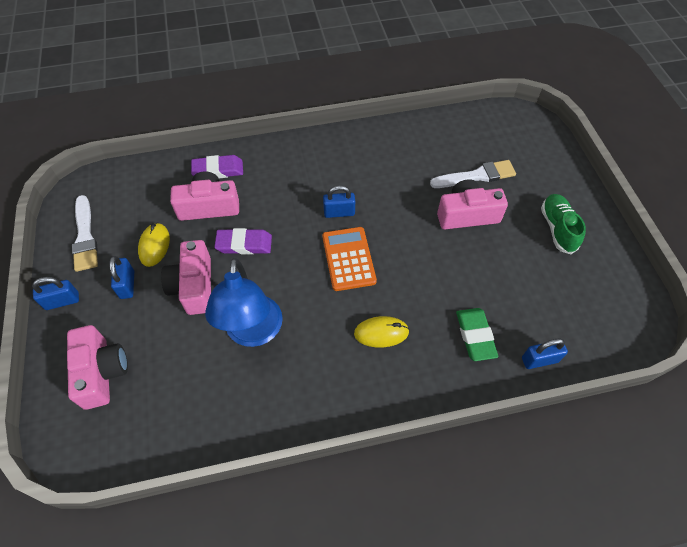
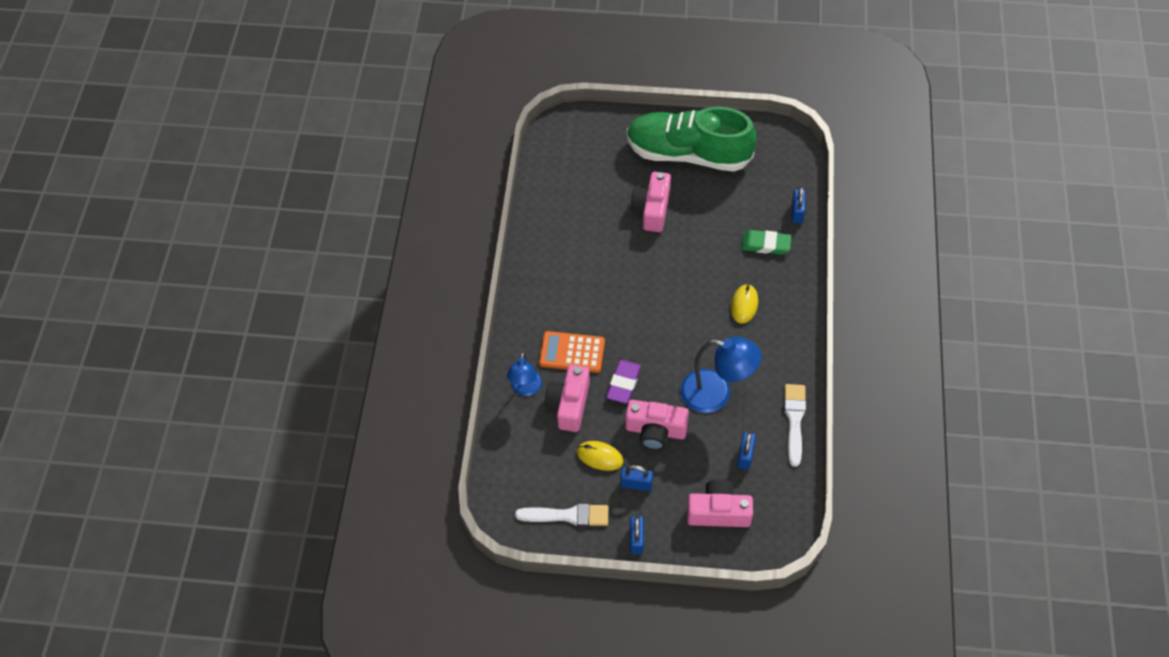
camera: 70 degrees left, 0 degrees up
(218, 170) = (525, 389): purple eraser -> blue lamp
(339, 212) = (615, 302): blue padlock -> blue padlock (745, 455)
(348, 259) = (667, 308): orange calculator -> orange calculator (572, 352)
(476, 176) = (612, 188): white brush -> white brush (794, 421)
(557, 229) = (688, 154): green shoe -> green shoe, size x2.15

